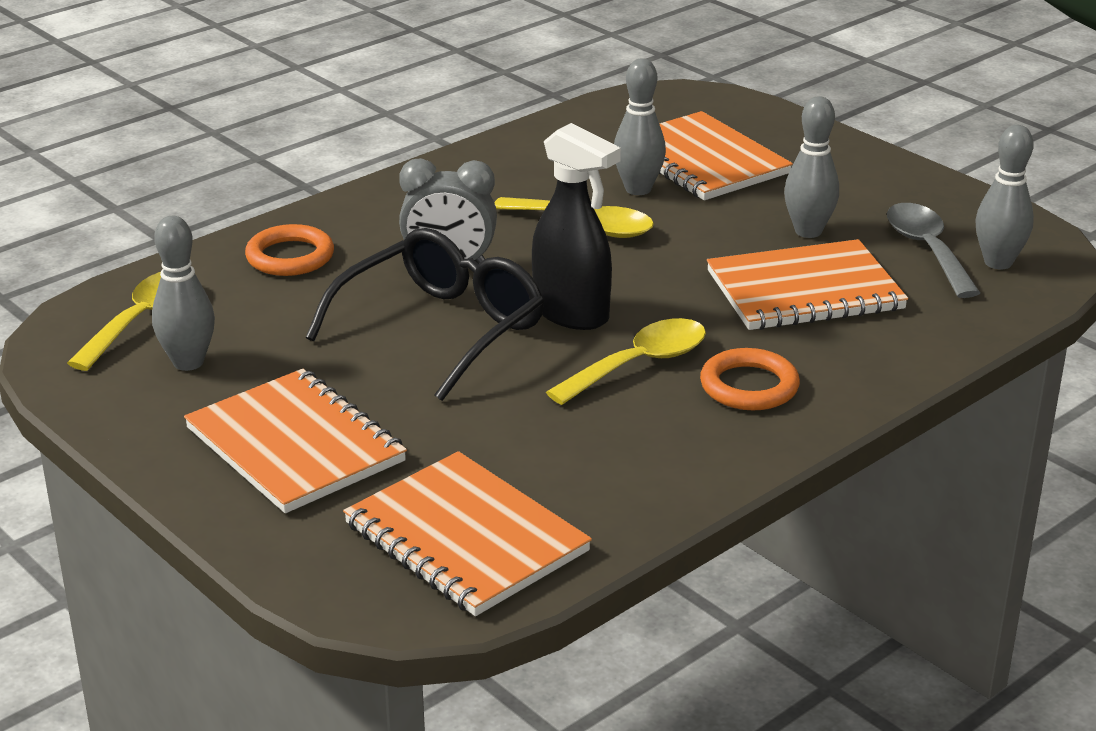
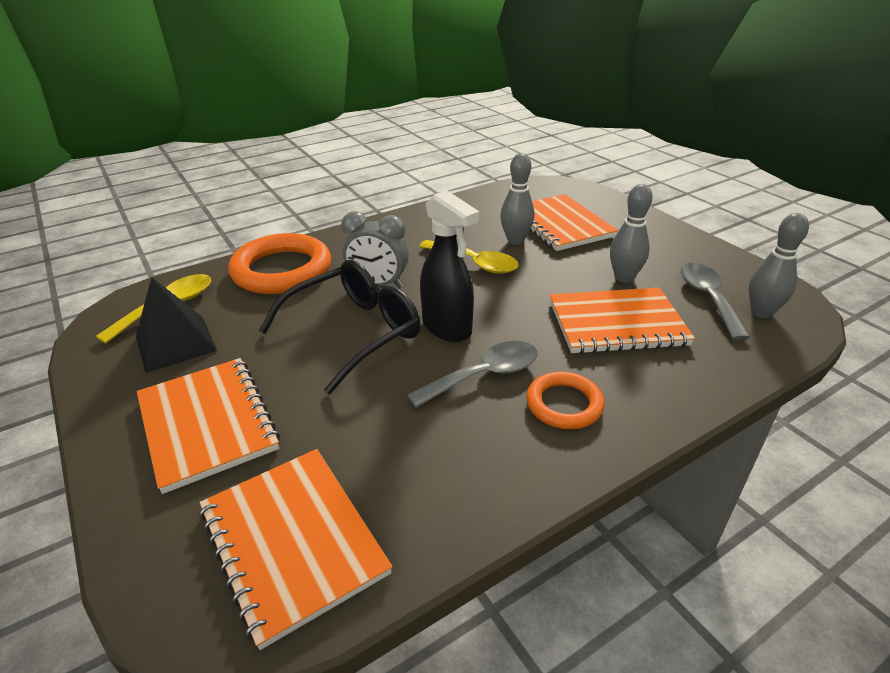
camera: 10 degrees right, 5 degrees up
(188, 362) = (175, 343): grey bowling pin -> black pyramid
(290, 257) = (282, 270): orange ring -> orange ring, size x1.76
(639, 364) = (484, 375): yellow spoon -> grey spoon

